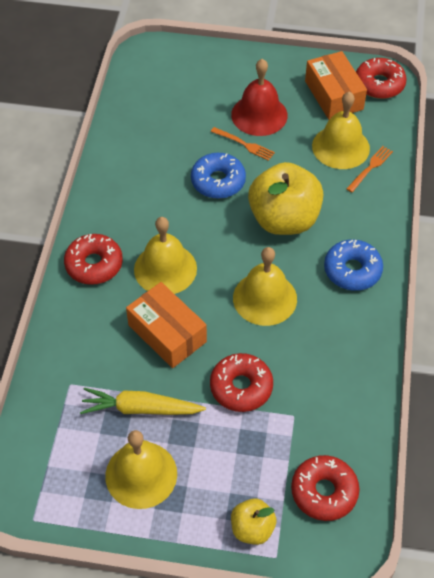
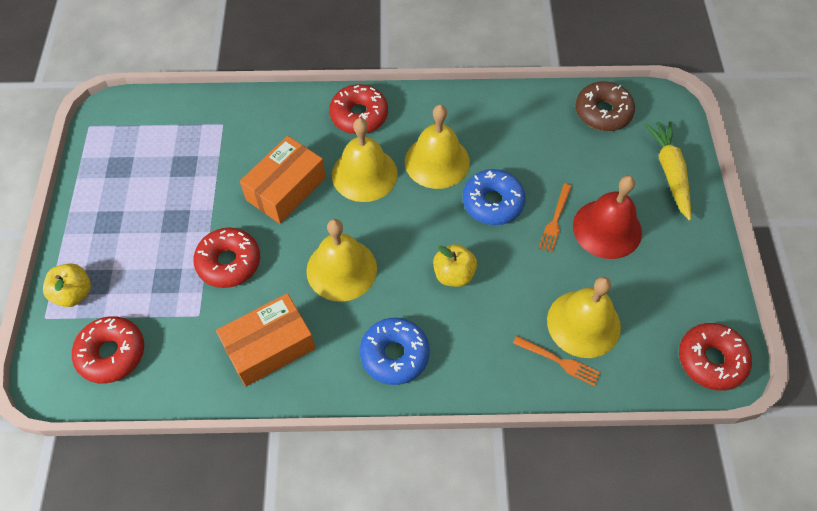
camera: 80 degrees right, 5 degrees up
(140, 409) = (199, 182): yellow carrot -> yellow carrot (669, 172)
(141, 474) = (131, 195): yellow bell -> yellow bell (437, 161)
(143, 91) = (603, 112): none -> brown donut
(284, 219) = (453, 274): yellow apple -> yellow apple, size x0.51
(334, 95) = (670, 306): orange box -> orange box (269, 347)

